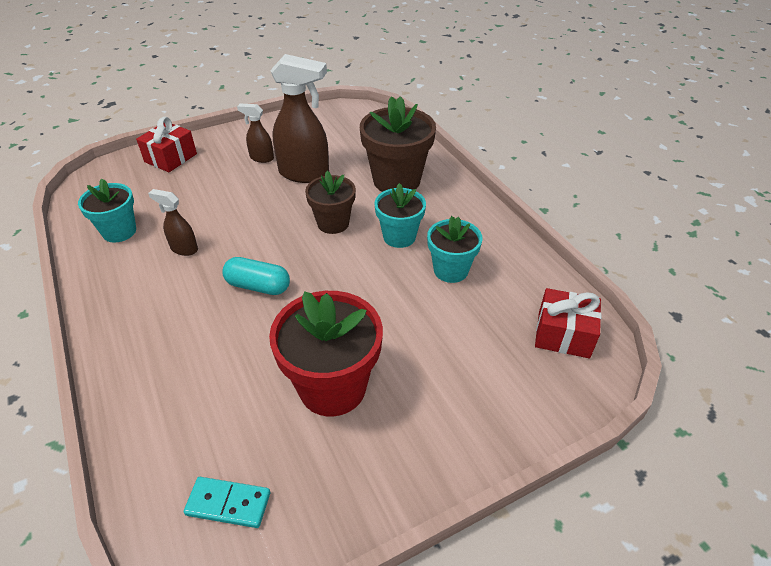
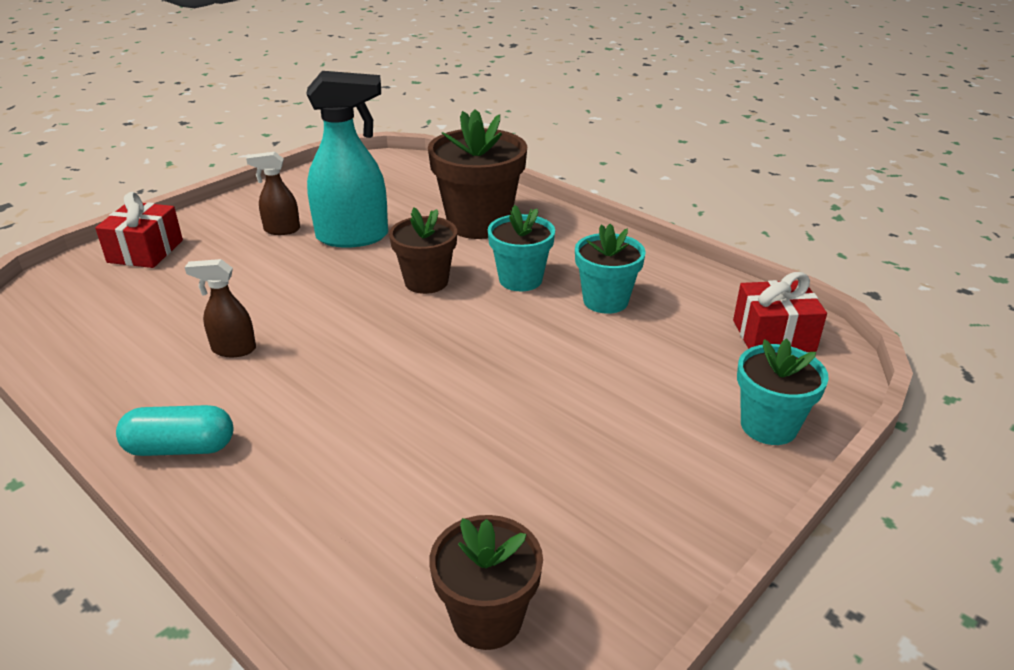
camera: 20 degrees left, 10 degrees down
(119, 231) = (118, 349): turquoise flower pot -> turquoise flower pot (768, 426)
(228, 503) = (487, 618): turquoise domino -> brown flower pot
(258, 286) = (369, 368): turquoise capsule -> turquoise capsule (181, 448)
(304, 174) = (353, 237): brown spray bottle -> turquoise spray bottle
(332, 387) = (541, 453): red flower pot -> none

